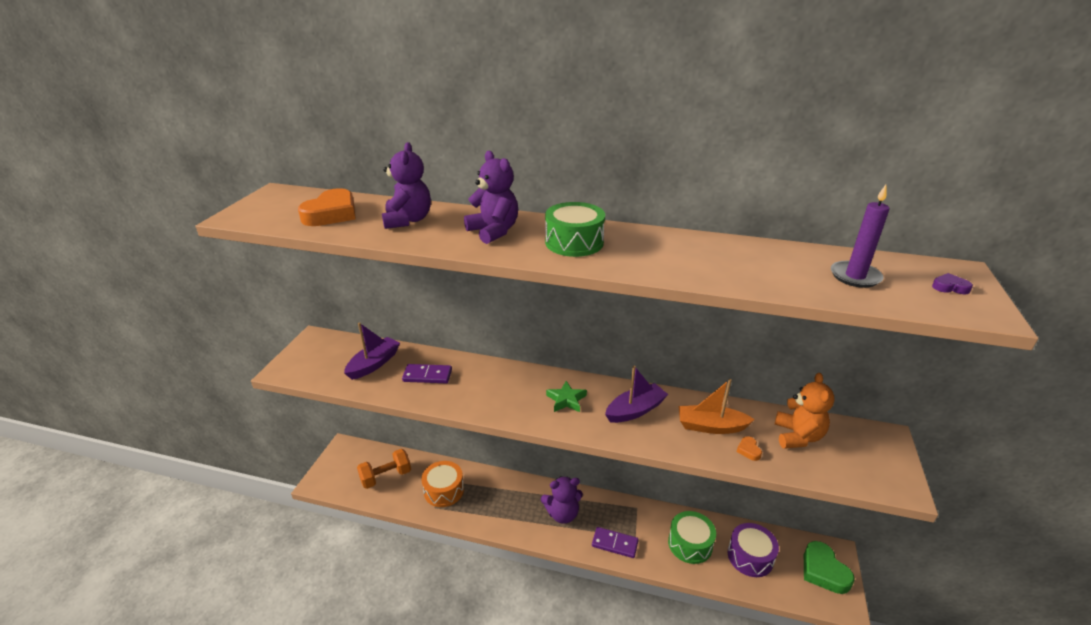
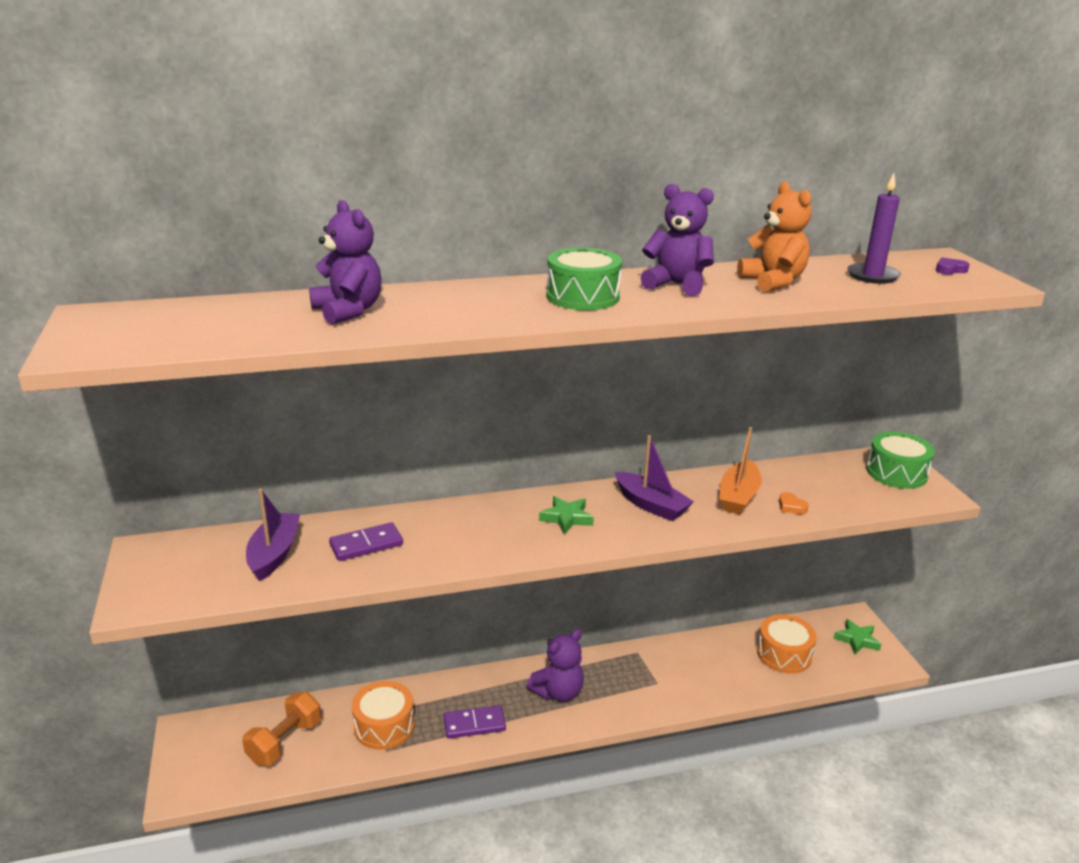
camera: 30 degrees left, 5 degrees down
(332, 214) = (226, 323): orange heart -> none
(494, 231) = (476, 303): purple teddy bear -> purple teddy bear (677, 285)
(615, 543) = (640, 699): purple domino -> purple domino (474, 724)
(635, 410) = (651, 505): purple boat -> purple boat turned 105 degrees clockwise
(690, 544) = (718, 666): green drum -> green drum (896, 473)
(711, 426) = (738, 496): orange boat -> orange boat turned 45 degrees counterclockwise
(750, 556) = (784, 654): purple drum -> orange drum
(798, 436) = (823, 480): orange teddy bear -> orange teddy bear (773, 282)
(823, 571) = (857, 640): green heart -> green star

